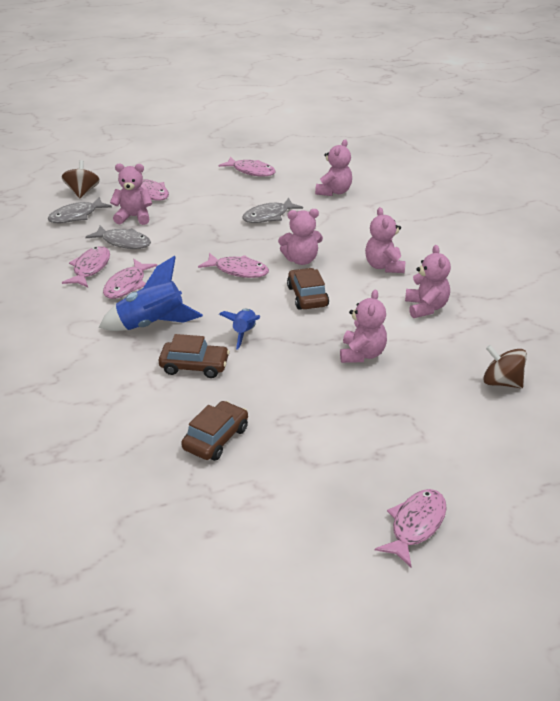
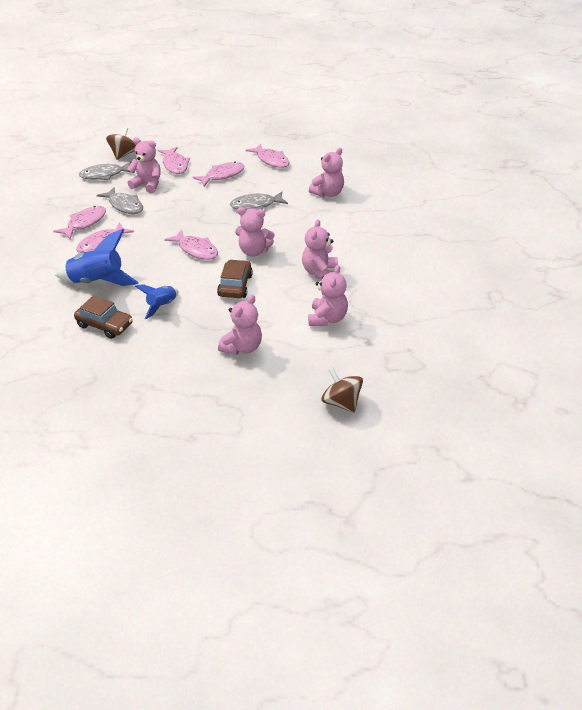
camera: 20 degrees right, 5 degrees up
(216, 438) = (79, 389): brown car -> none
(415, 525) = (177, 504): pink fish -> pink fish (222, 175)

